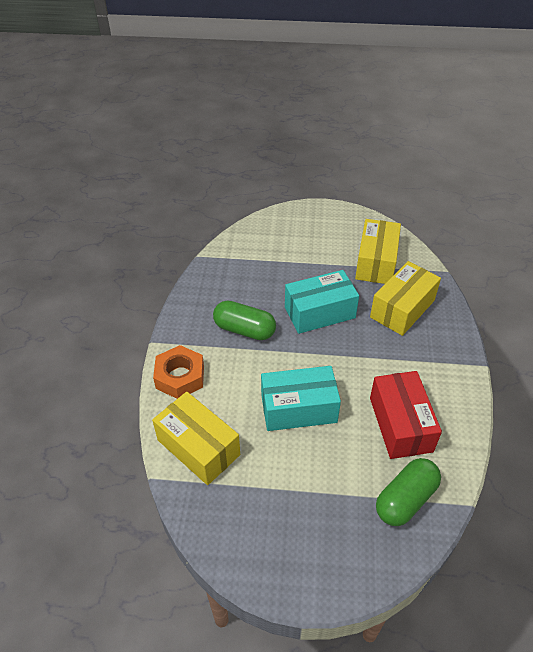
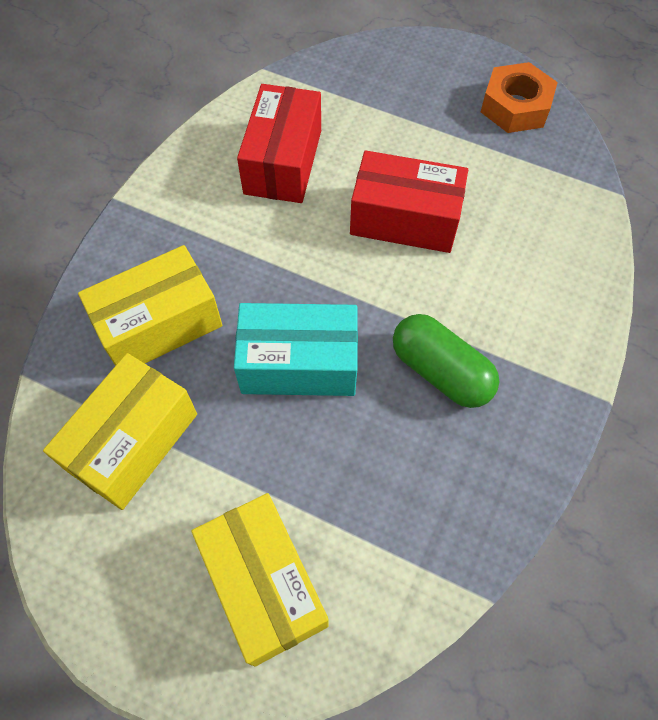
camera: 160 degrees left, 15 degrees up
(180, 377) = (566, 319): orange nut -> orange nut (515, 107)
(198, 447) = (555, 211): yellow box -> yellow box (264, 584)
(298, 408) = (405, 219): turquoise box -> red box
(405, 499) = (329, 91): green capsule -> none

